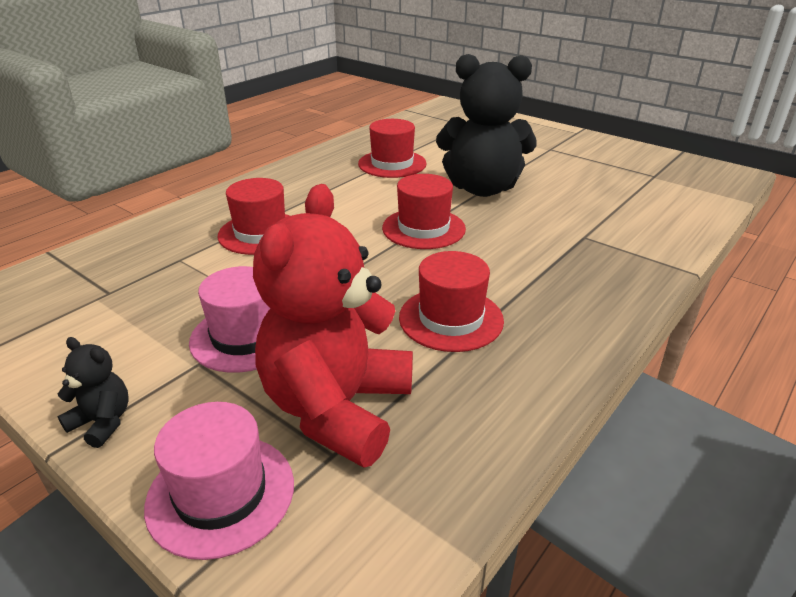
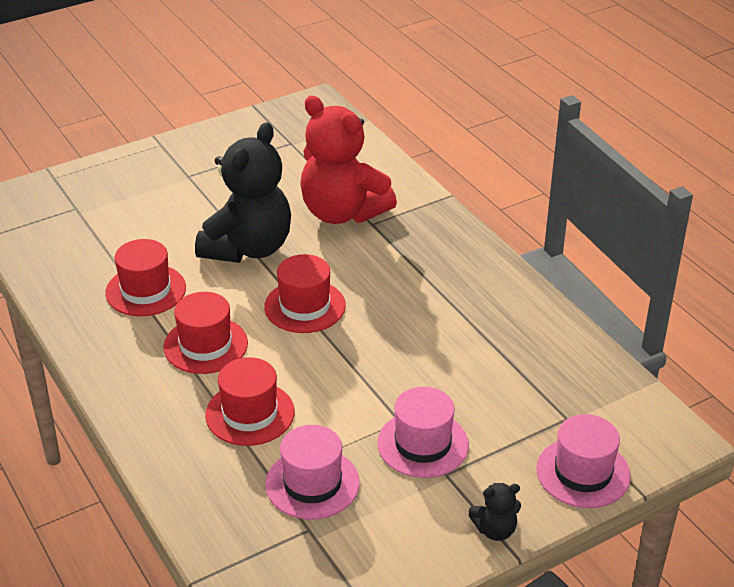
camera: 70 degrees left, 5 degrees up
(102, 422) = (495, 530): black teddy bear -> black teddy bear turned 150 degrees counterclockwise
(173, 282) = (312, 483): none -> pink hat
(337, 408) = (526, 408): red teddy bear -> red teddy bear (342, 212)
(451, 319) = (450, 329): red hat -> red hat (205, 345)

